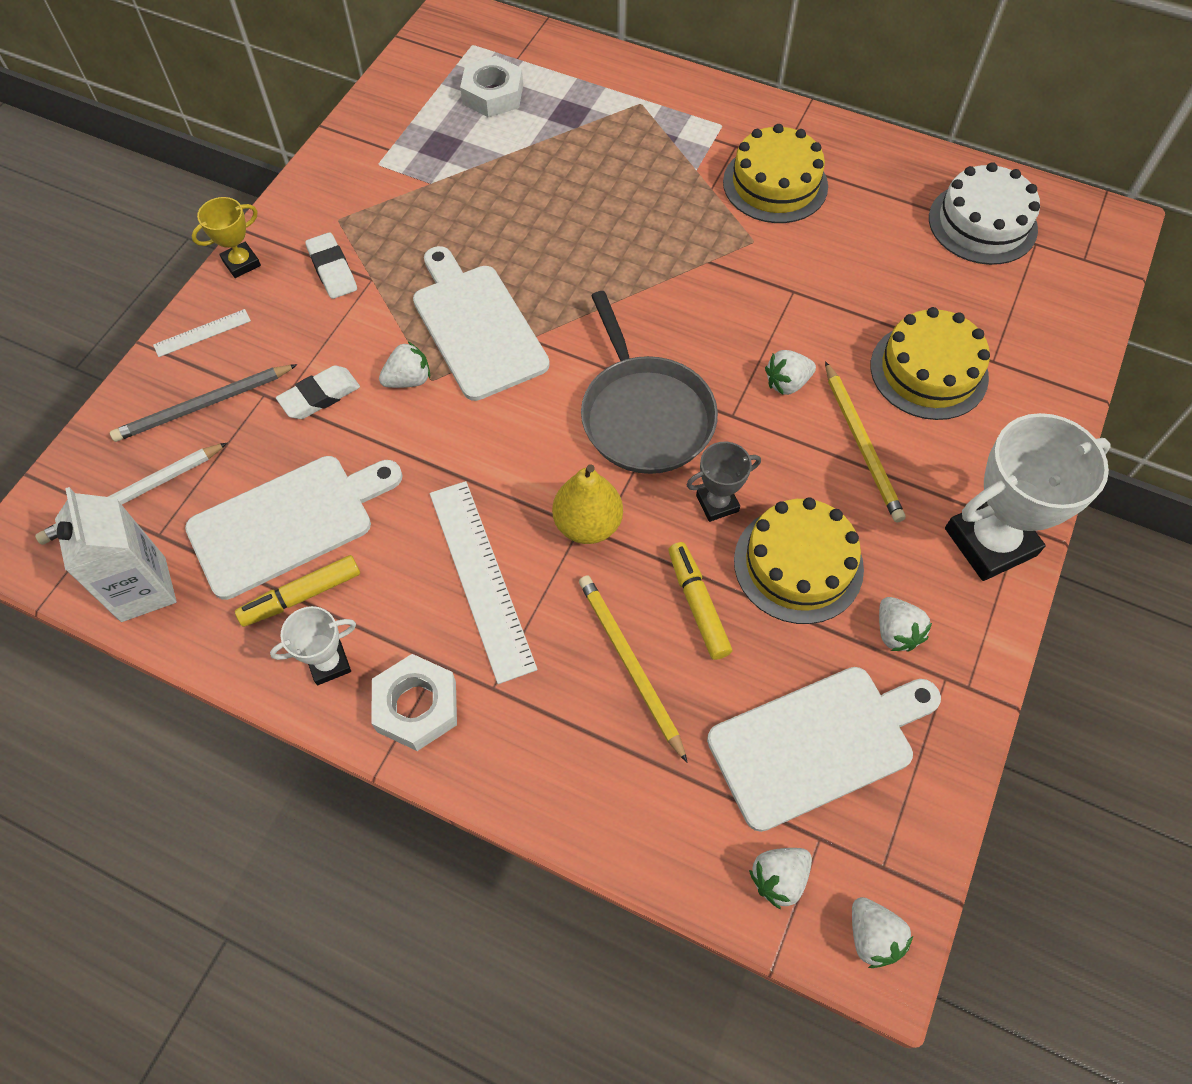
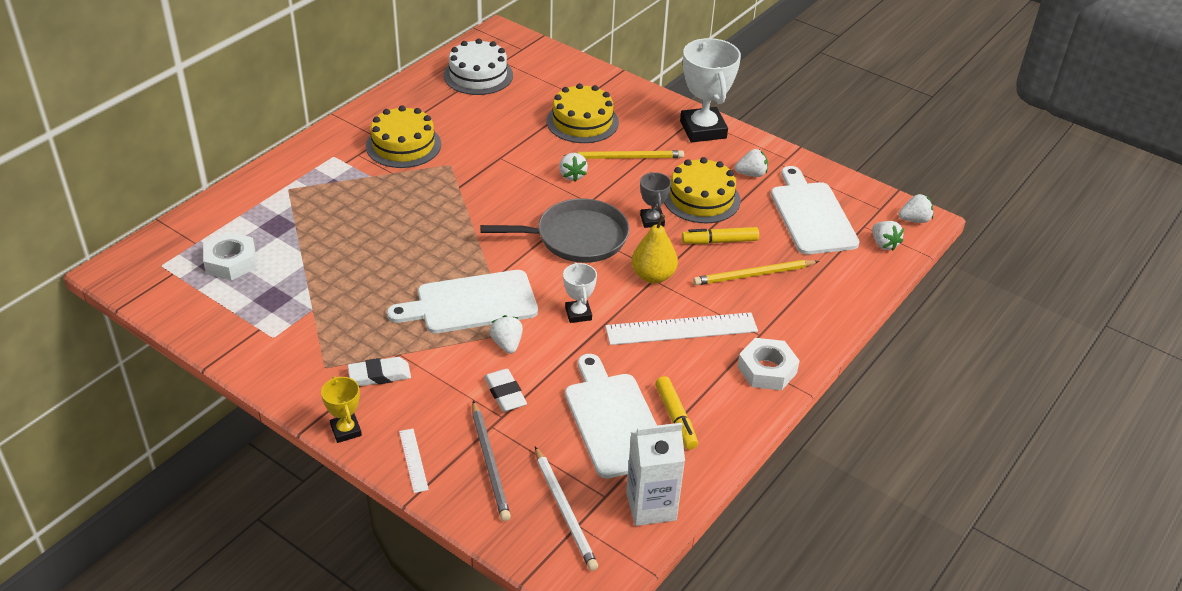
camera: 80 degrees left, 20 degrees down
(329, 663) = (730, 408): white trophy -> white trophy (578, 314)

